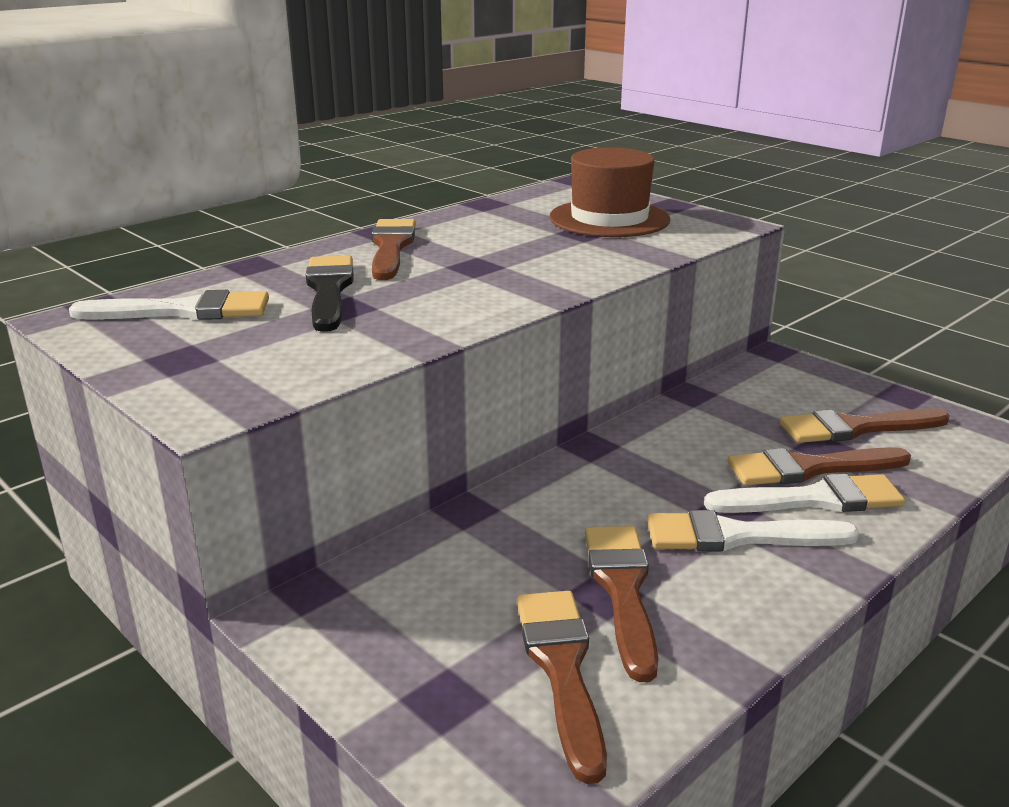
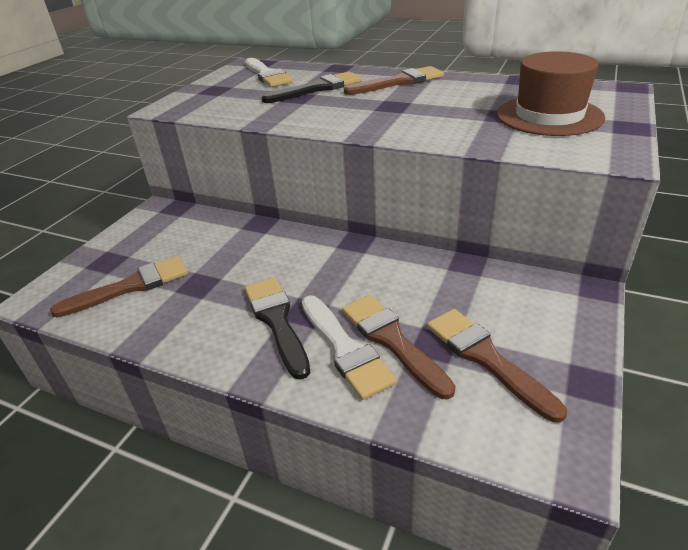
camera: 70 degrees right, 10 degrees up
(622, 590) = (202, 289): brown brush -> none
(737, 536) = (277, 321): white brush -> black brush

